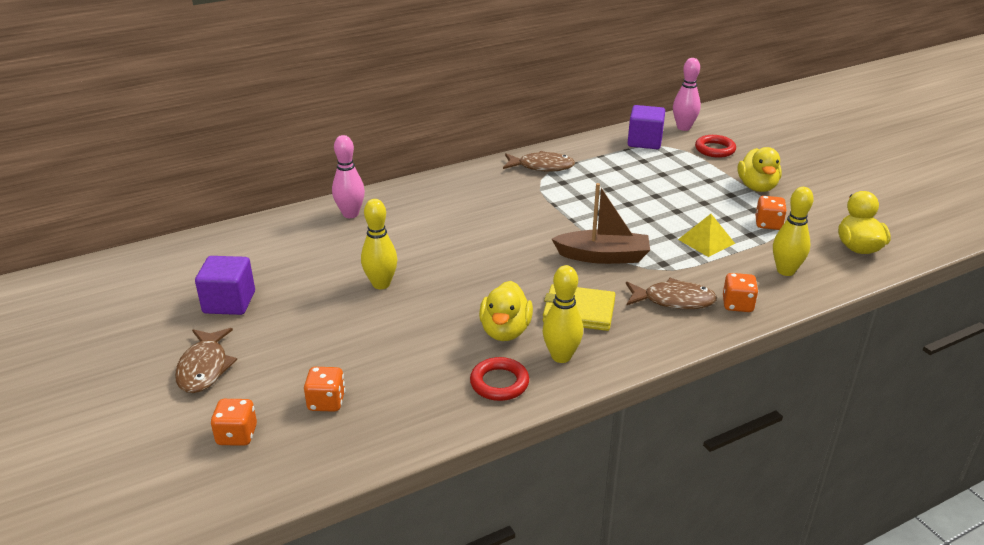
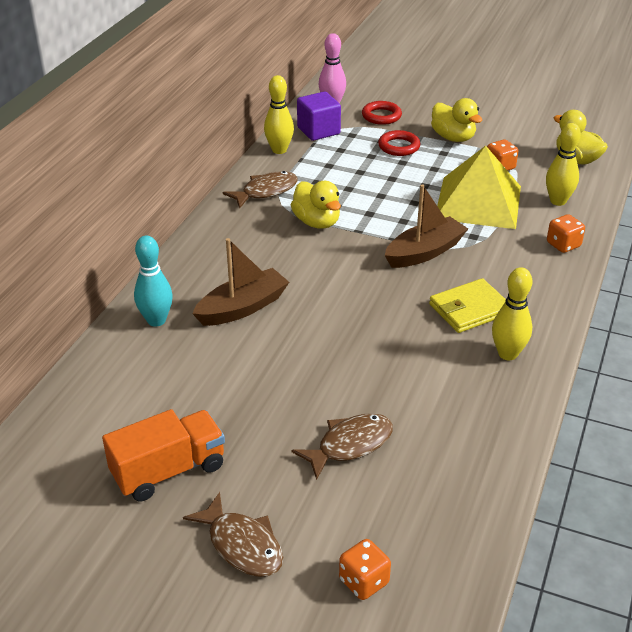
camera: 40 degrees left, 5 degrees up
(229, 302) = (168, 471): purple cube -> orange truck
(326, 402) = (393, 503): orange dice -> none
(350, 214) = (156, 320): pink bowling pin -> turquoise bowling pin
(381, 284) = (284, 372): yellow bowling pin -> yellow bowling pin (279, 150)
(414, 232) = (242, 307): none -> brown boat
(499, 383) = (496, 402): red ring -> red ring (399, 146)
(505, 331) = (441, 357): yellow duck -> yellow duck (317, 222)
(674, 300) = (520, 264): brown fish -> brown fish (350, 445)
(706, 241) = (478, 202): yellow pyramid -> yellow pyramid, size x2.06

